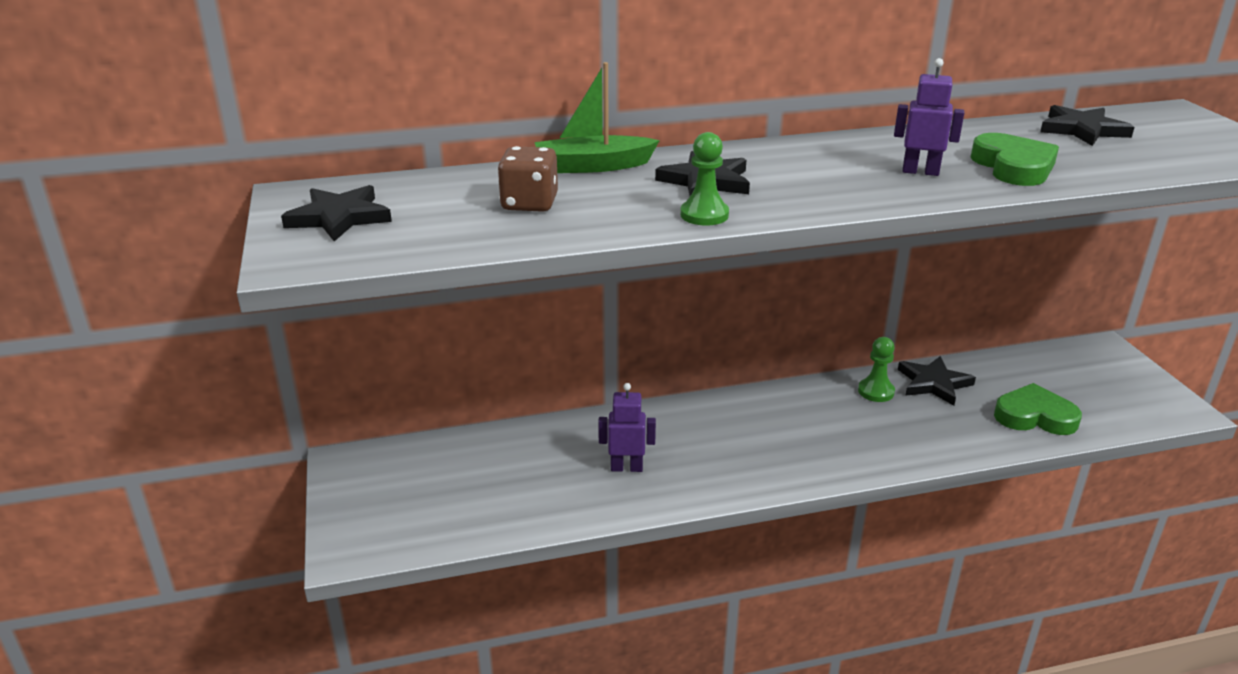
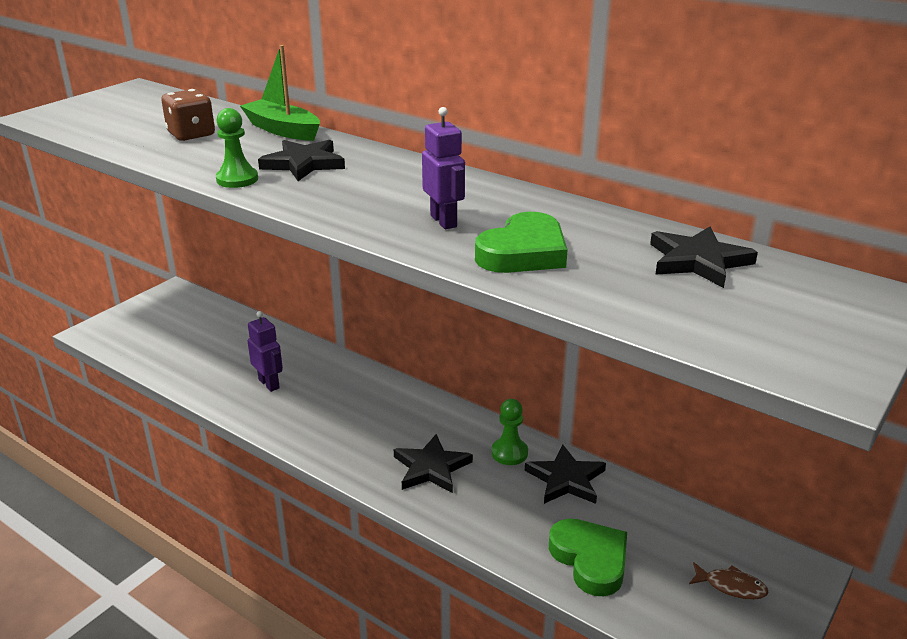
camera: 50 degrees right, 0 degrees up
(339, 217) = (111, 105): black star -> black star (431, 468)
(1102, 378) = (731, 586): none -> brown fish

